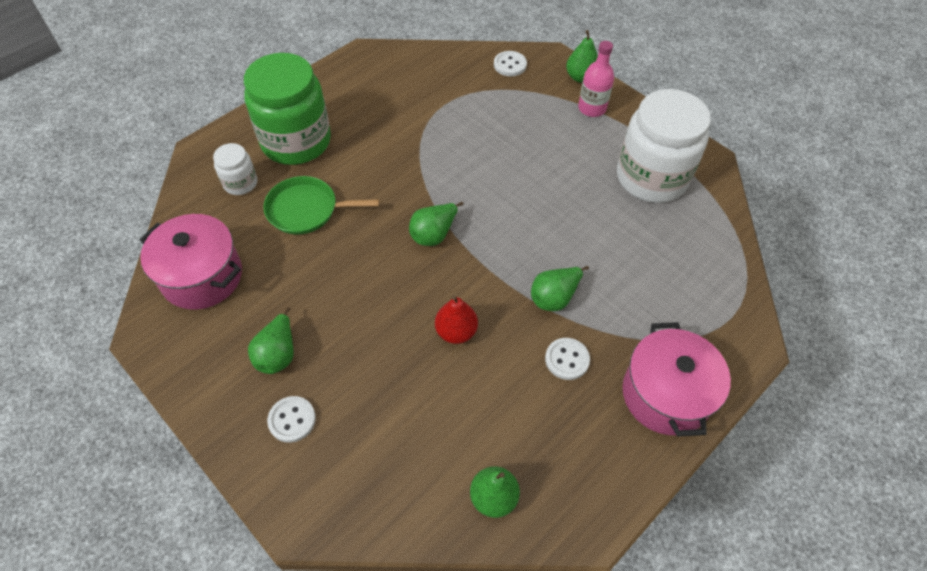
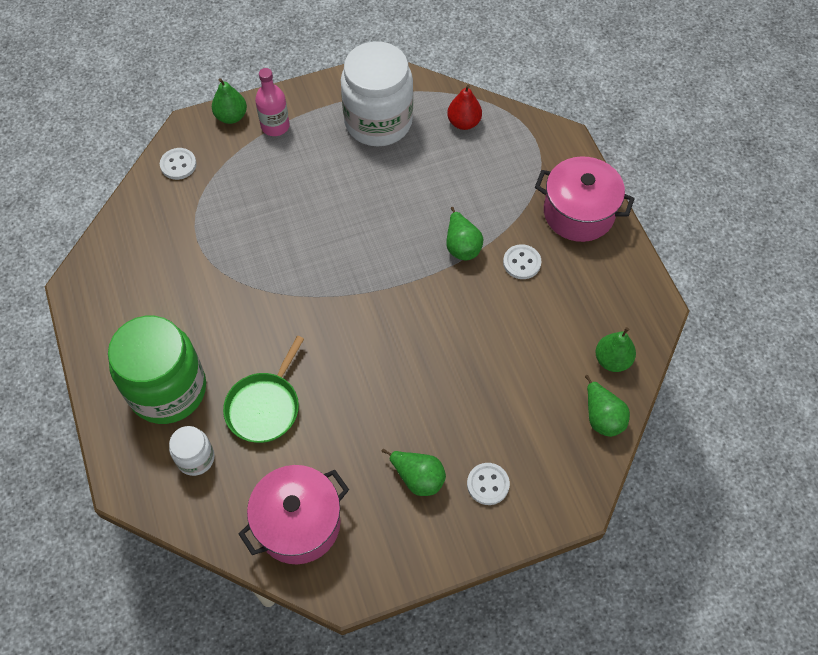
camera: 65 degrees left, 5 degrees up
(434, 234) = (351, 309): green pear -> green pear (602, 417)
(456, 332) = (460, 330): red pear -> red pear (463, 122)

